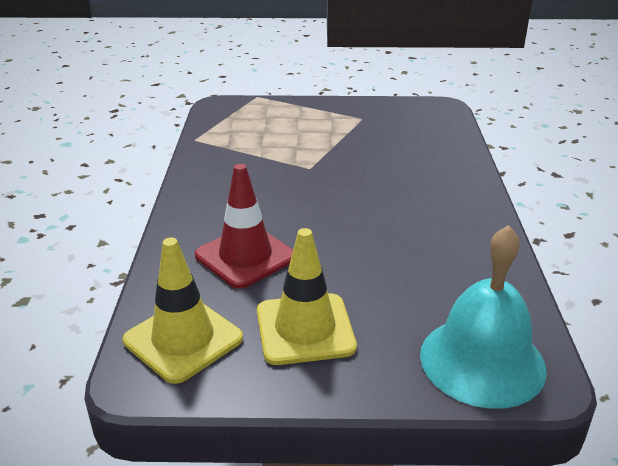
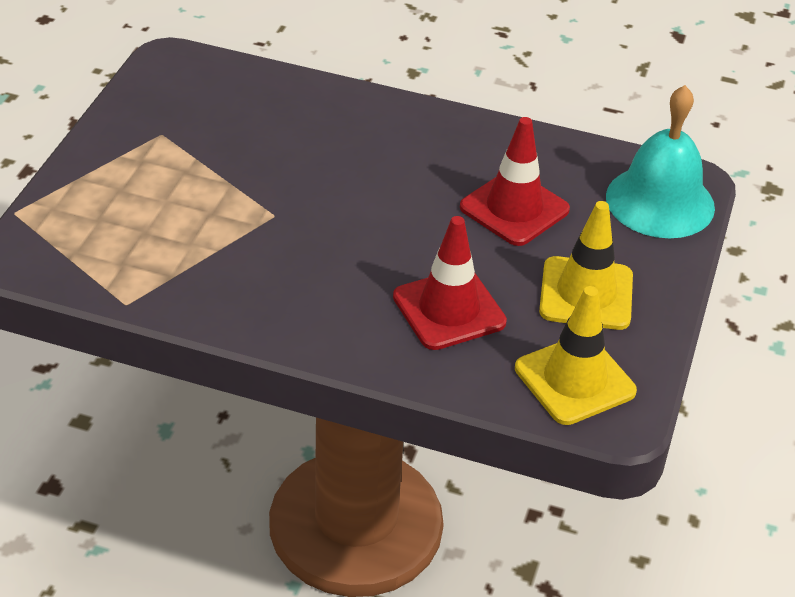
camera: 75 degrees left, 10 degrees up
(396, 268) = (514, 208): none -> red traffic cone

